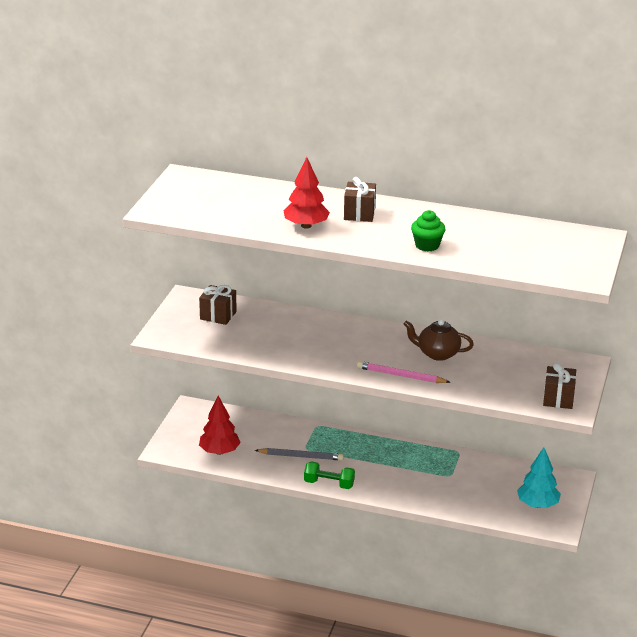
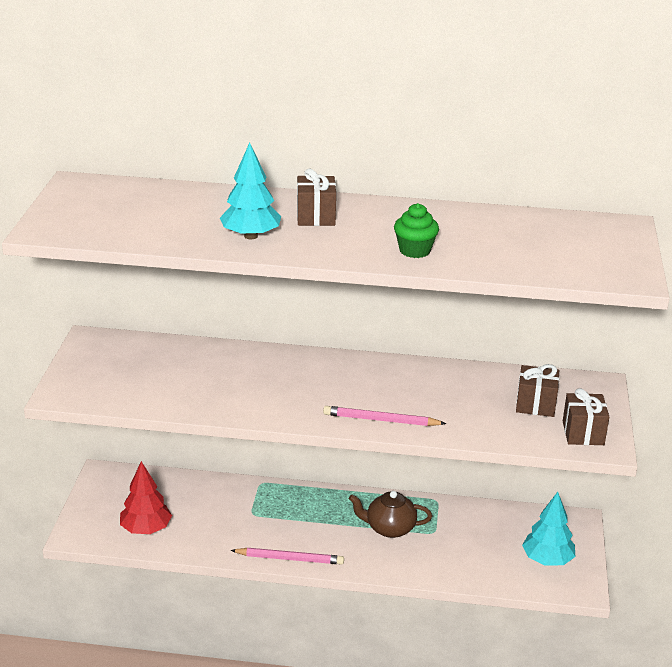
camera: 10 degrees left, 0 degrees up
(218, 315) = (133, 360): brown gift -> brown gift (535, 405)
(301, 456) = (249, 525): grey pencil -> none
(306, 226) = (250, 236): red tree -> turquoise tree
(329, 484) = (290, 559): green dumbbell -> pink pencil
(437, 354) = (418, 387): brown teapot -> brown teapot (389, 528)

